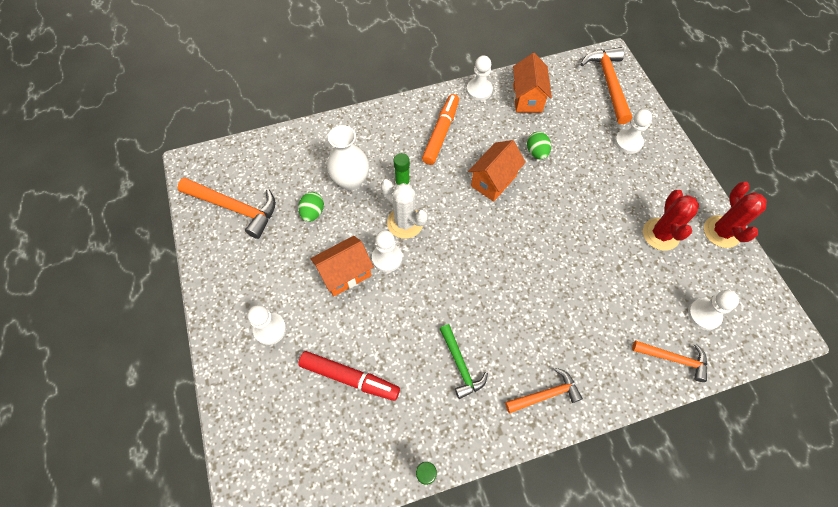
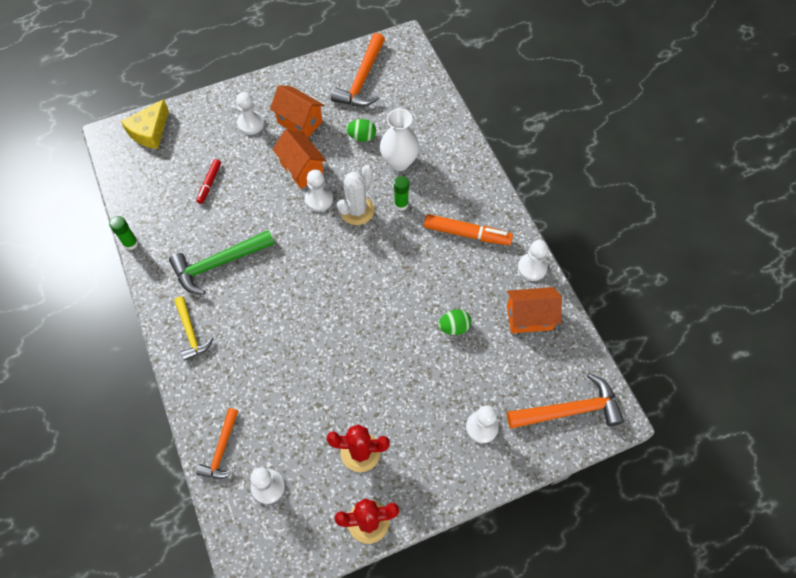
camera: 85 degrees right, 0 degrees up
(255, 459) = (150, 131): none -> yellow cheese
(349, 378) = (209, 183): red marker -> red marker, size x0.59
(460, 365) = (218, 264): green hammer -> green hammer, size x1.60
(493, 181) = (412, 285): orange house -> orange house (300, 122)
(546, 394) = (191, 333): orange hammer -> yellow hammer

